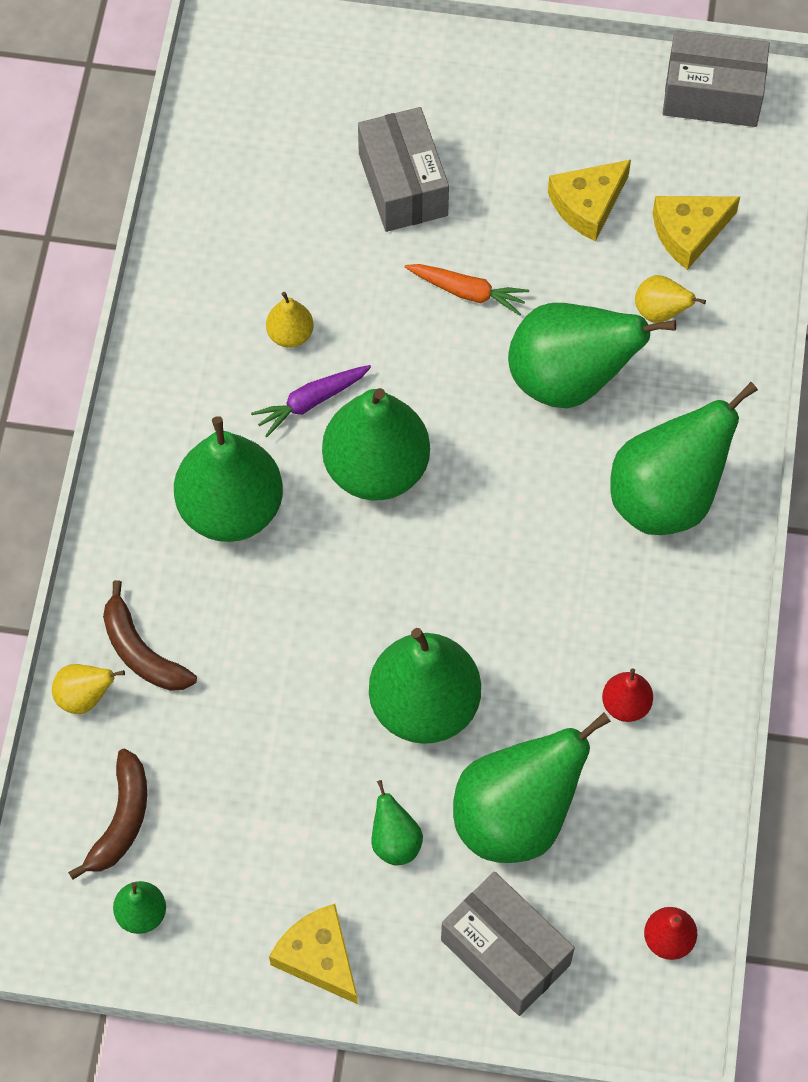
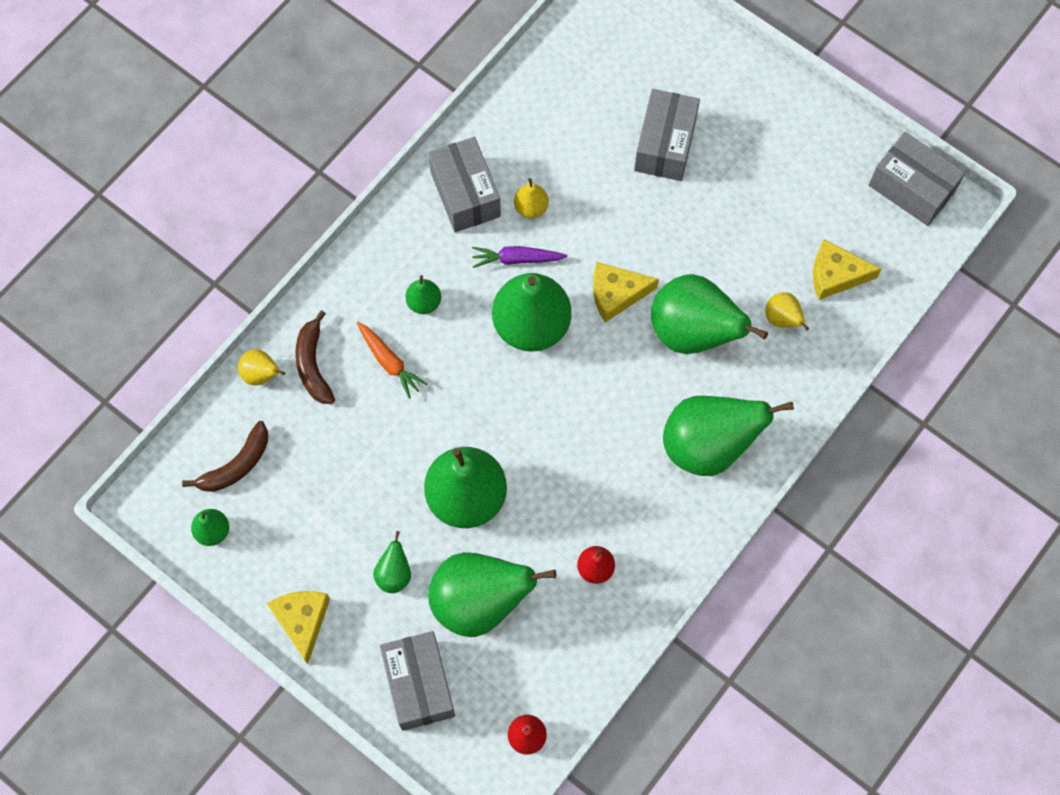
camera: 30 degrees right, 5 degrees up
(201, 358) = (465, 194): none -> grey box
(231, 509) = (424, 302): green pear -> green pear, size x0.46
(467, 292) = (662, 239): orange carrot -> orange carrot (389, 362)
(588, 205) = (779, 221): yellow cheese -> yellow cheese (616, 294)

